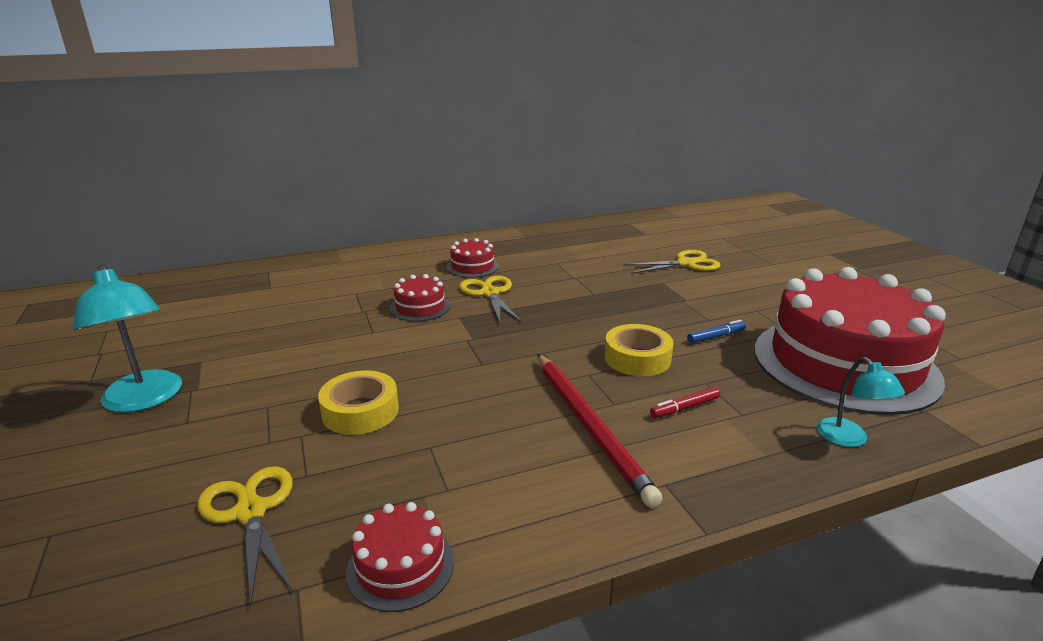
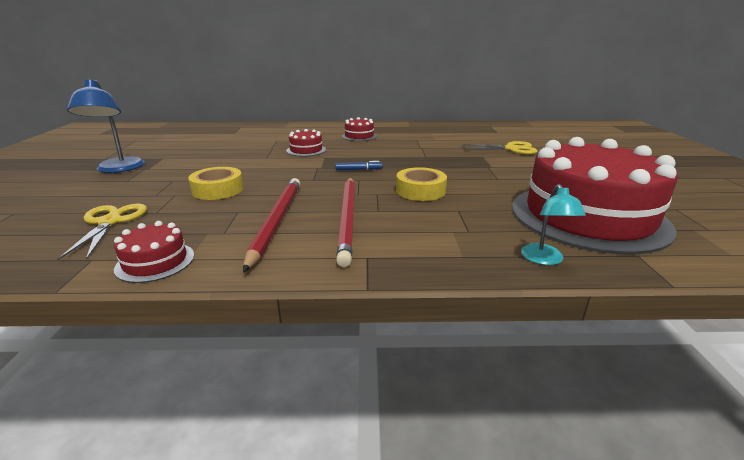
camera: 20 degrees right, 0 degrees up
(144, 400) = (118, 169): turquoise lamp -> blue lamp
(489, 293) = (356, 149): yellow scissors -> none
(501, 452) = (276, 221): none -> red pencil
(684, 408) = (427, 220): red marker -> none
(716, 336) = (493, 188): blue marker -> blue marker (358, 170)

